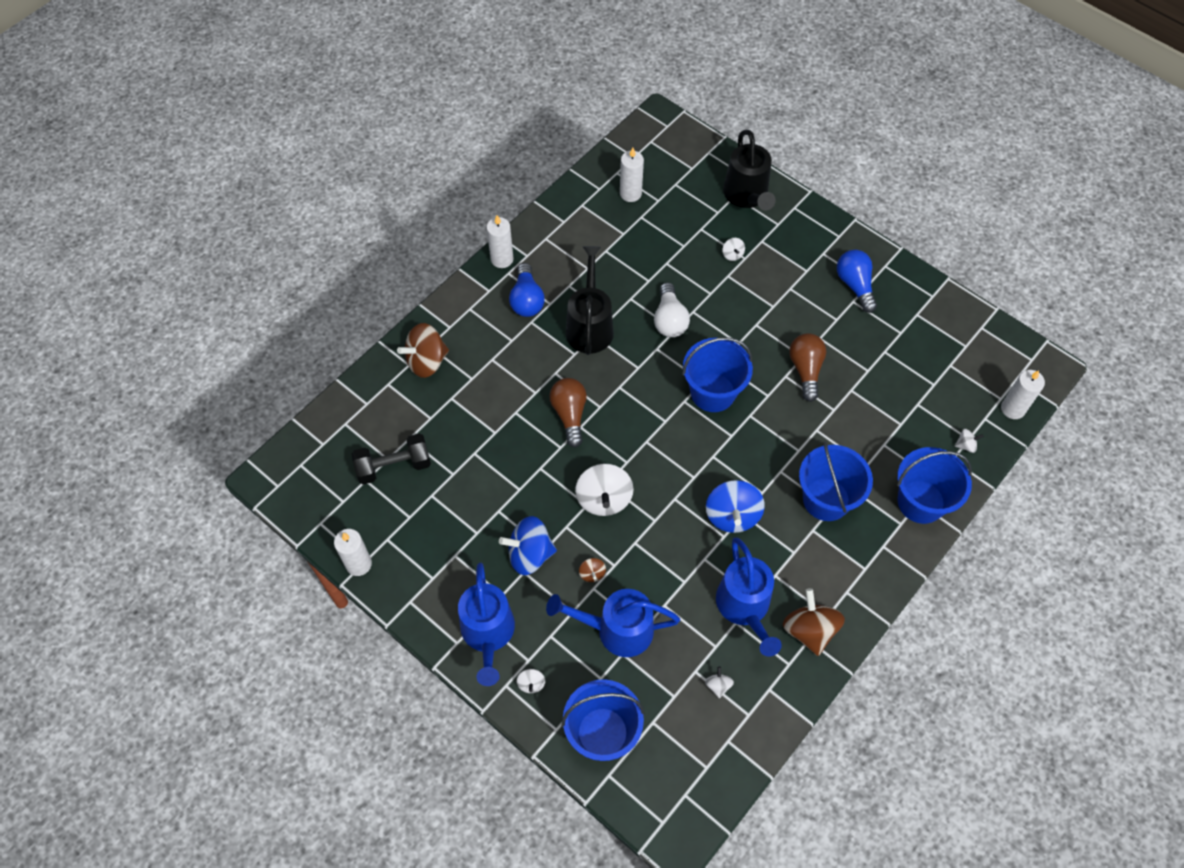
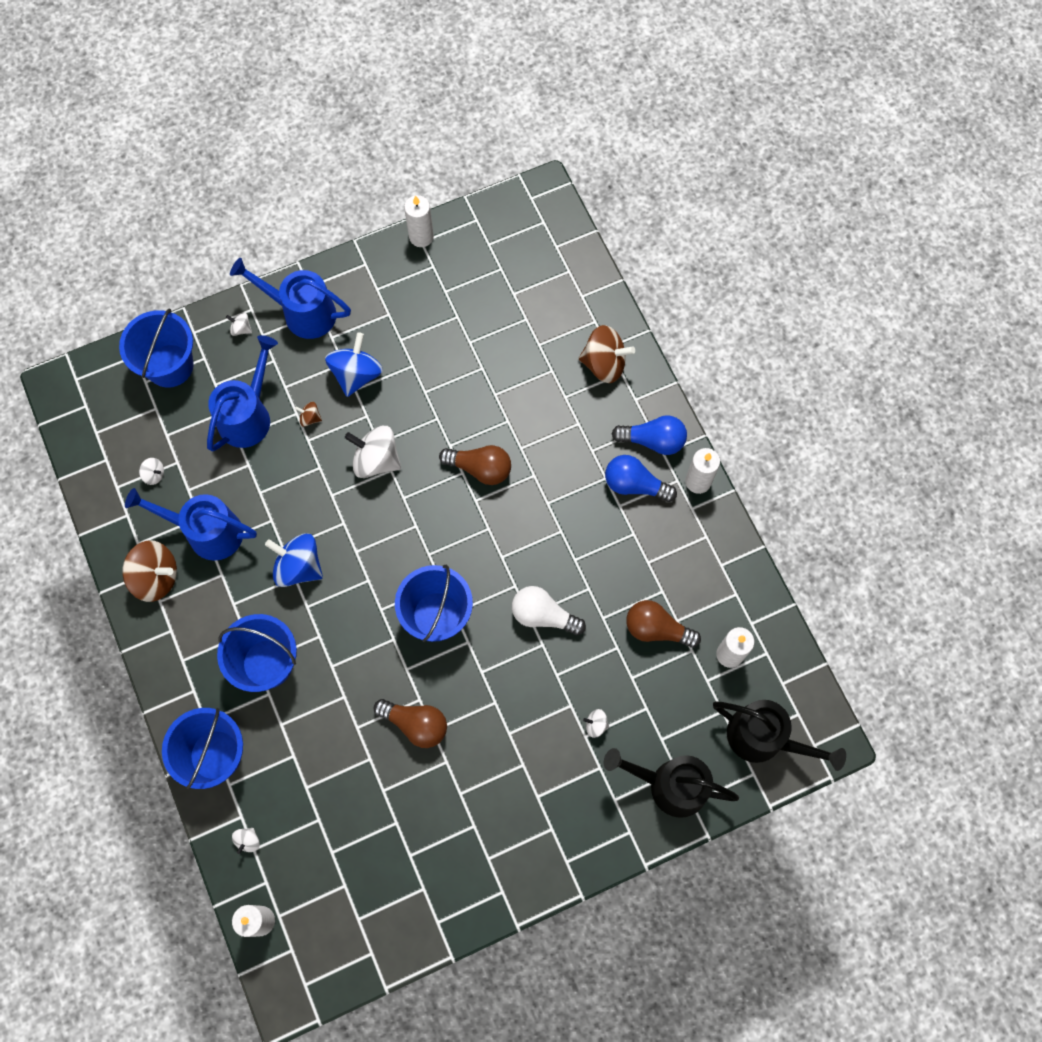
camera: 115 degrees right, 10 degrees up
(394, 466) = (503, 296): black dumbbell -> none
(426, 361) = (604, 364): brown spinning top -> brown spinning top turned 105 degrees clockwise
(589, 325) = (574, 532): black watering can -> black watering can (764, 738)
(637, 243) = (657, 629): none -> brown light bulb
(855, 285) = (492, 840): blue light bulb -> blue light bulb (653, 440)

